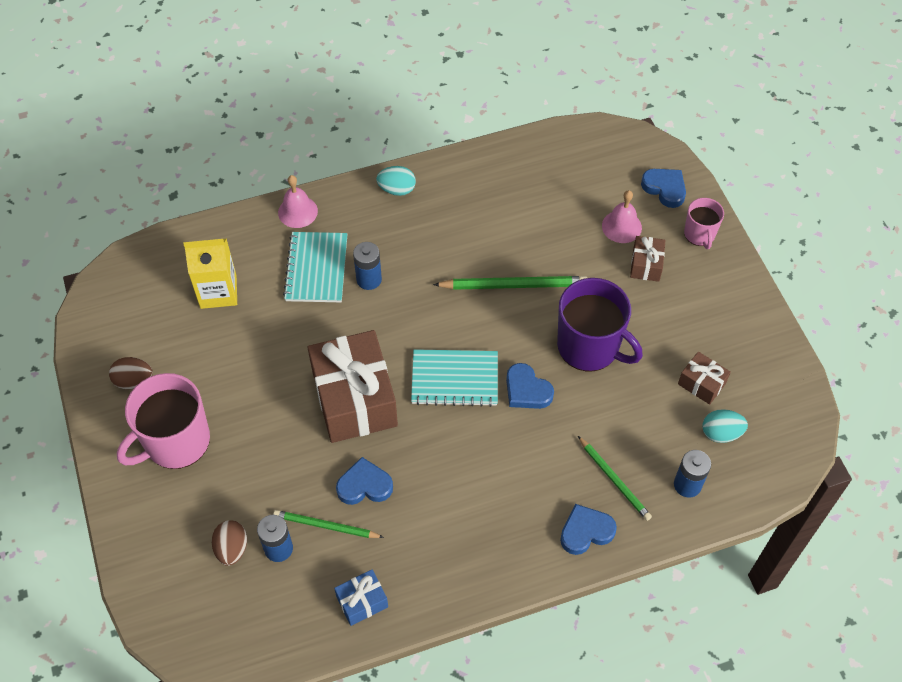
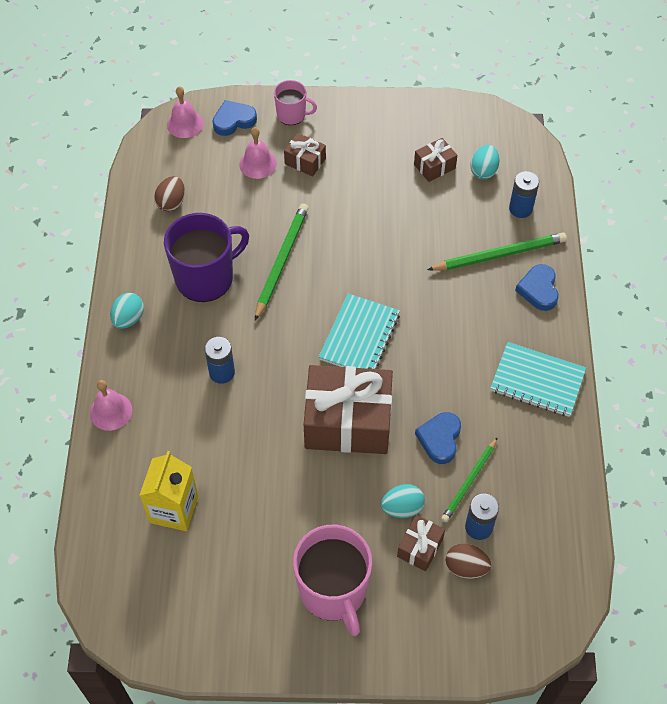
camera: 70 degrees left, 0 degrees up
(134, 381) = (246, 615): brown egg -> brown egg (171, 202)
(240, 502) = (420, 547): none -> brown gift
(277, 474) = (402, 508): none -> turquoise egg
(316, 268) = (188, 413): turquoise notebook -> turquoise notebook (537, 381)
(362, 601) = (551, 473): blue gift -> none
(527, 390) = (392, 287): blue heart -> none
(590, 346) = (368, 228): purple mug -> purple mug (206, 277)
(614, 480) = (499, 254): green pencil -> green pencil, size x1.51
(639, 152) = (185, 124): none -> pink bell

